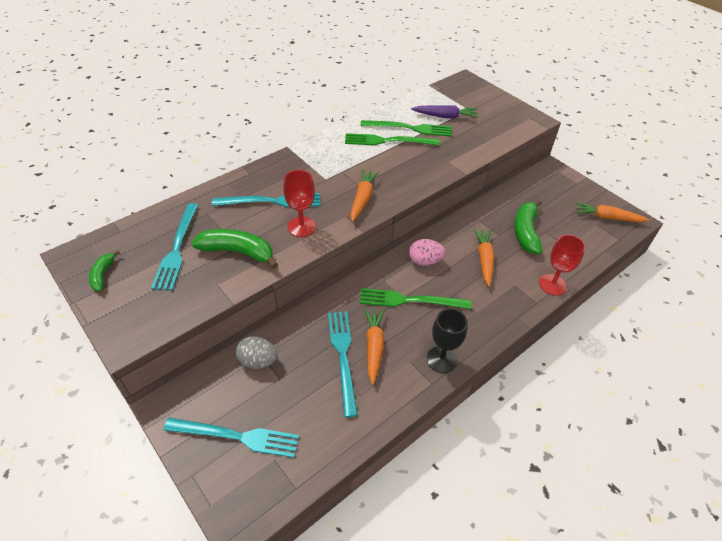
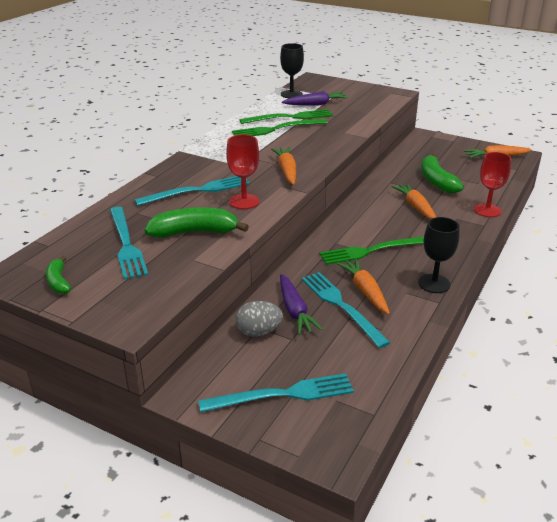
camera: 20 degrees left, 15 degrees down
(301, 348) = (295, 310): none -> purple carrot
(424, 261) = (363, 220): pink egg -> none
(431, 97) = (291, 94): none -> black goblet

